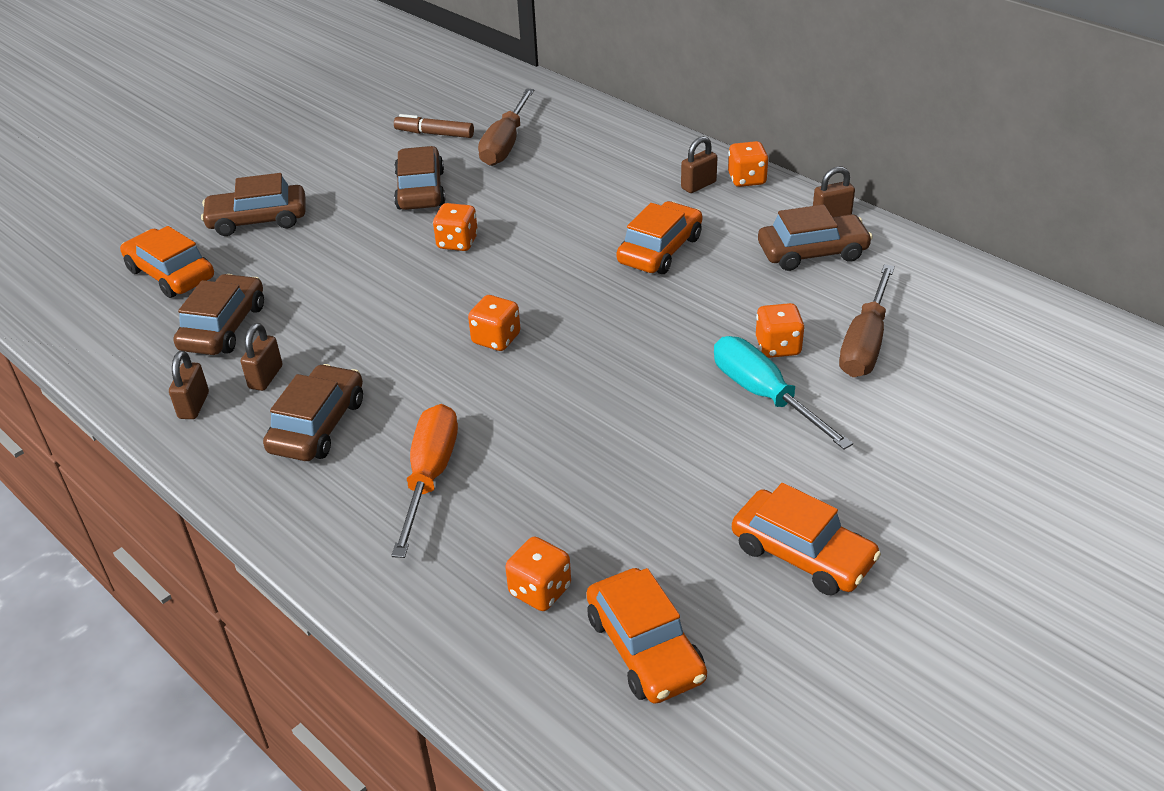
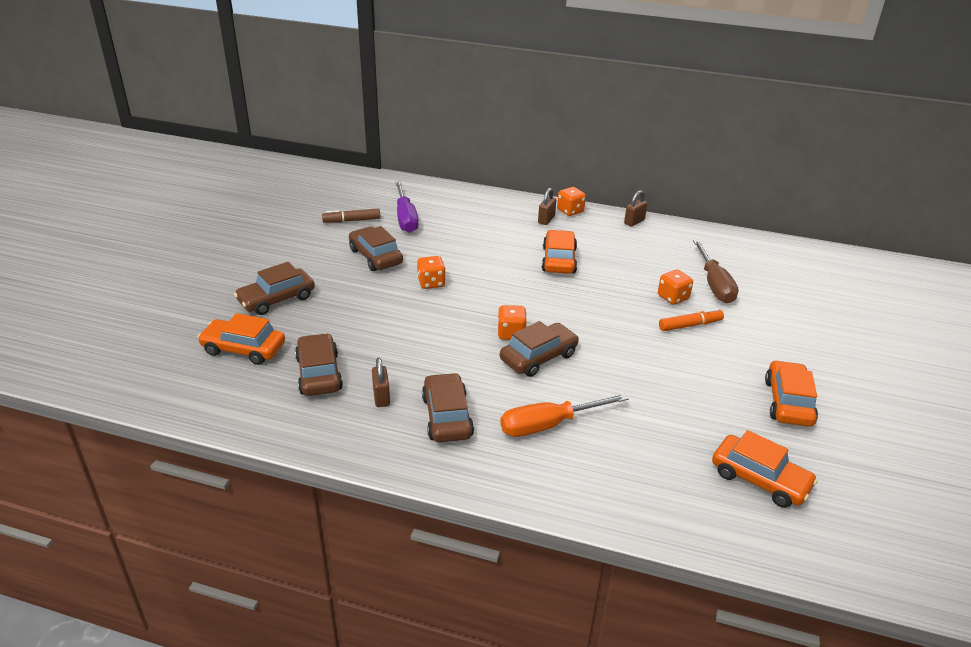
camera: 30 degrees left, 5 degrees down
(194, 405) = (347, 429): brown padlock -> none
(430, 476) = (548, 425): orange screwdriver -> orange screwdriver turned 90 degrees counterclockwise
(505, 144) = (405, 218): brown screwdriver -> purple screwdriver
(540, 590) = (675, 469): orange dice -> none
(764, 395) = (690, 325): turquoise screwdriver -> orange marker
(802, 554) = (788, 402): orange car -> orange car turned 90 degrees counterclockwise
(812, 252) = (642, 243): brown car -> brown car (538, 357)

